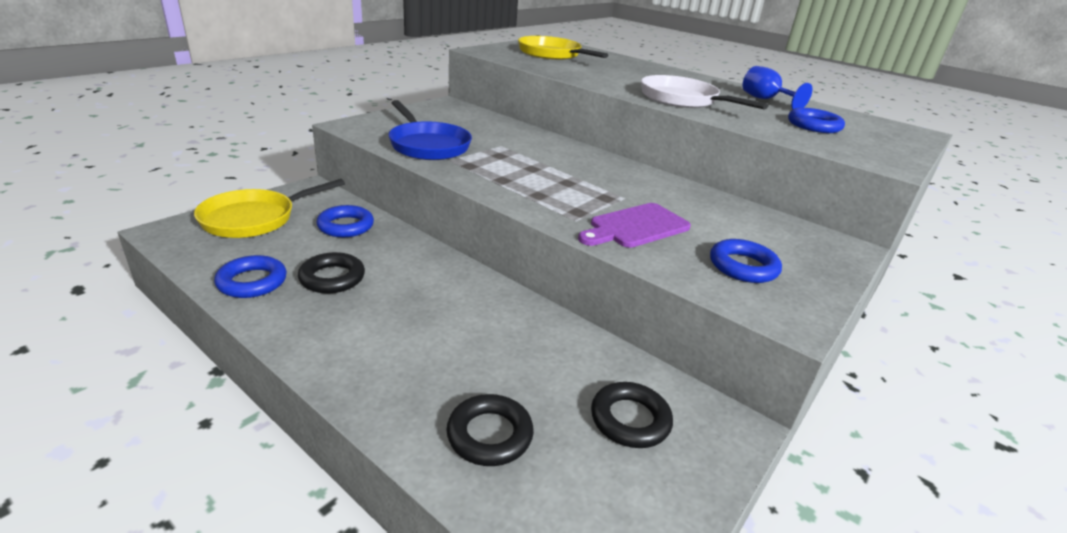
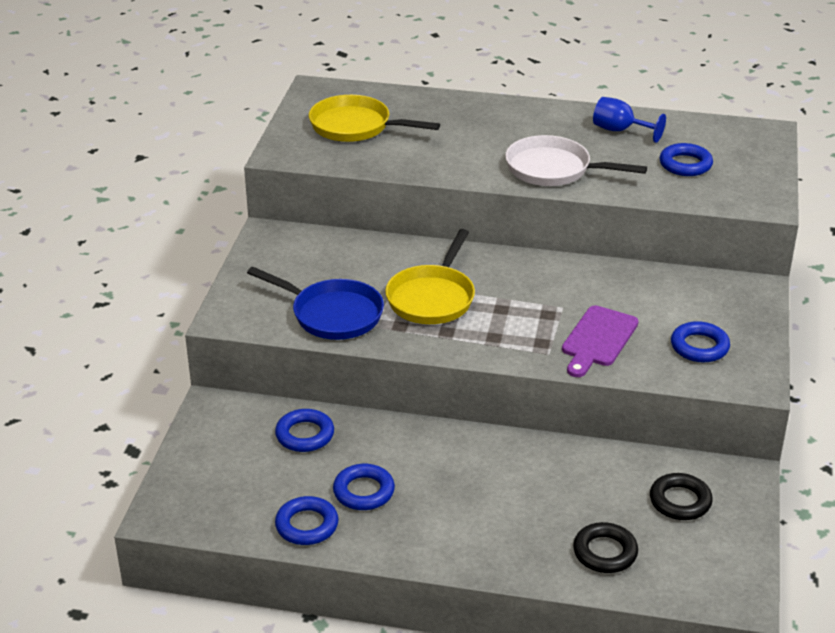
camera: 25 degrees left, 5 degrees up
(254, 219) = (213, 466): yellow pan -> yellow pan (432, 298)
(332, 278) = (363, 491): black ring -> blue ring

